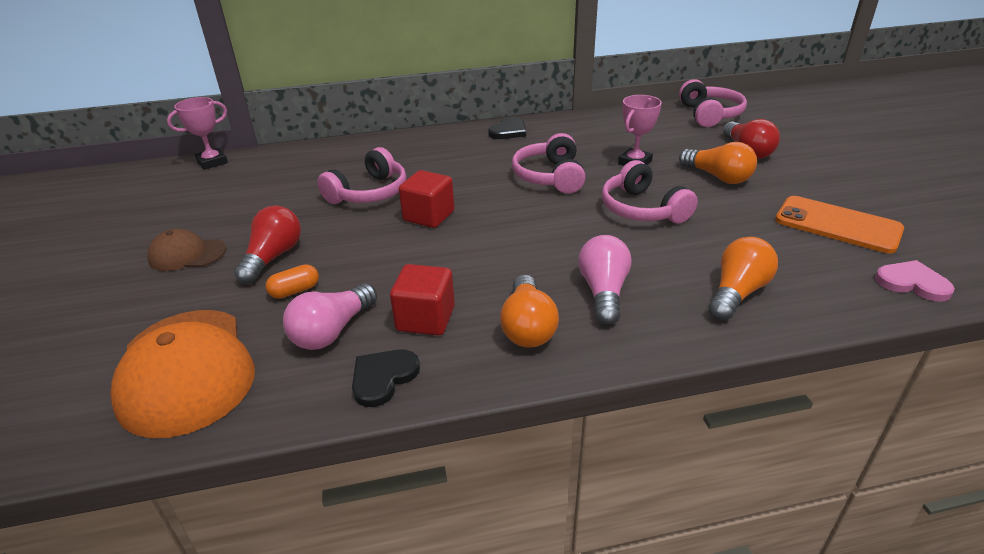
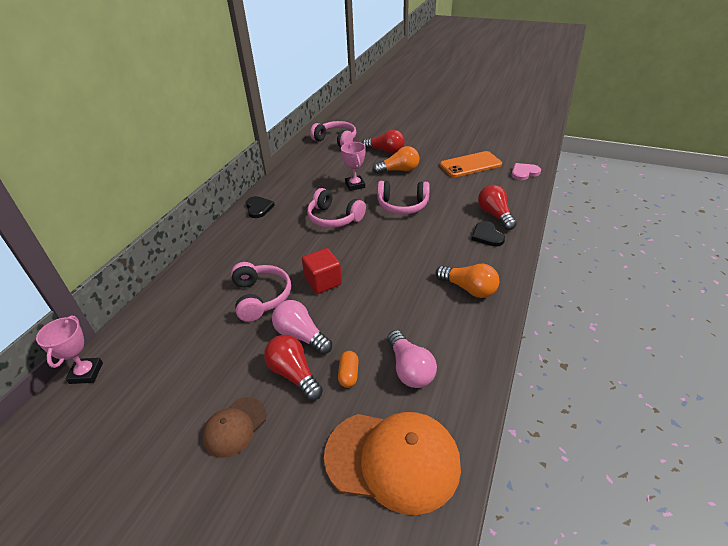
camera: 55 degrees left, 5 degrees up
(383, 378) = (470, 360): black heart -> black heart (487, 235)
(425, 319) = (430, 324): red cube -> none
(603, 292) = (461, 251): pink light bulb -> pink light bulb (301, 335)
(737, 293) = (495, 215): orange light bulb -> red light bulb

